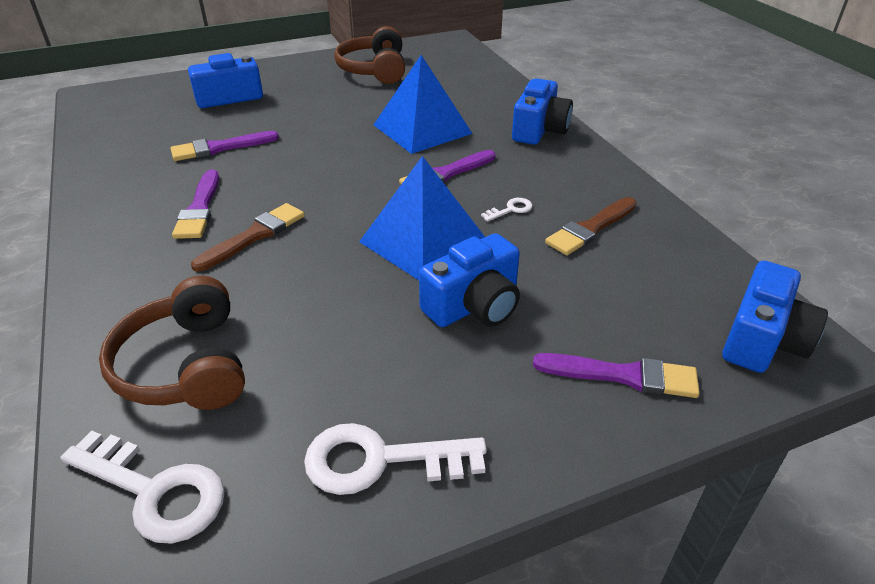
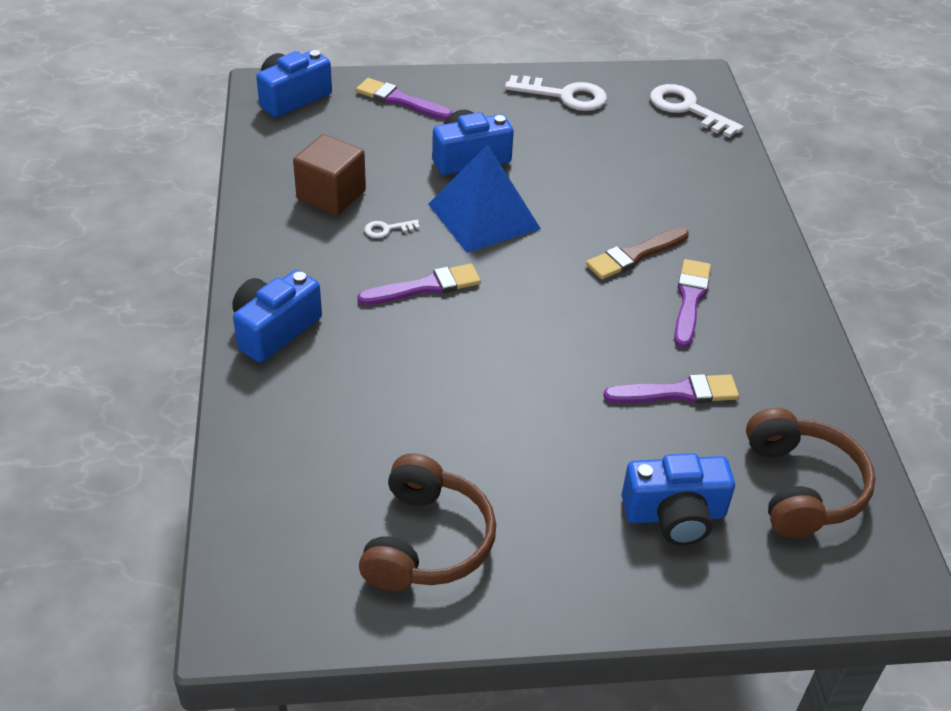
camera: 165 degrees left, 5 degrees up
(185, 366) = (681, 164): brown headphones -> brown headphones (802, 487)
(422, 129) = (417, 367): blue pyramid -> none
(590, 228) = (331, 195): brown brush -> brown cube

